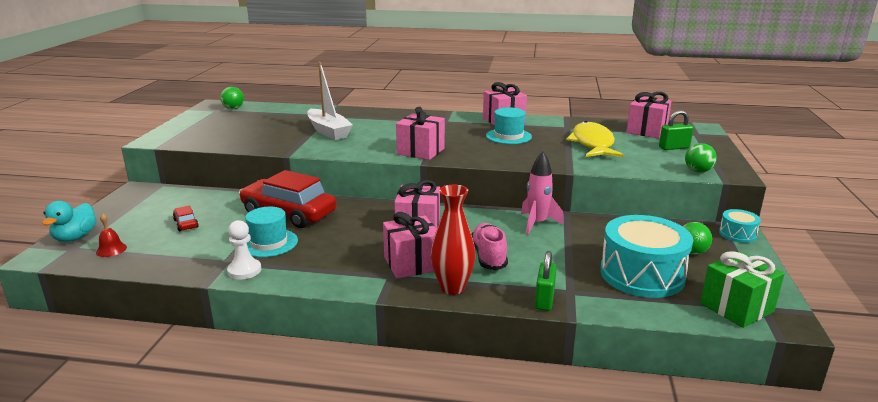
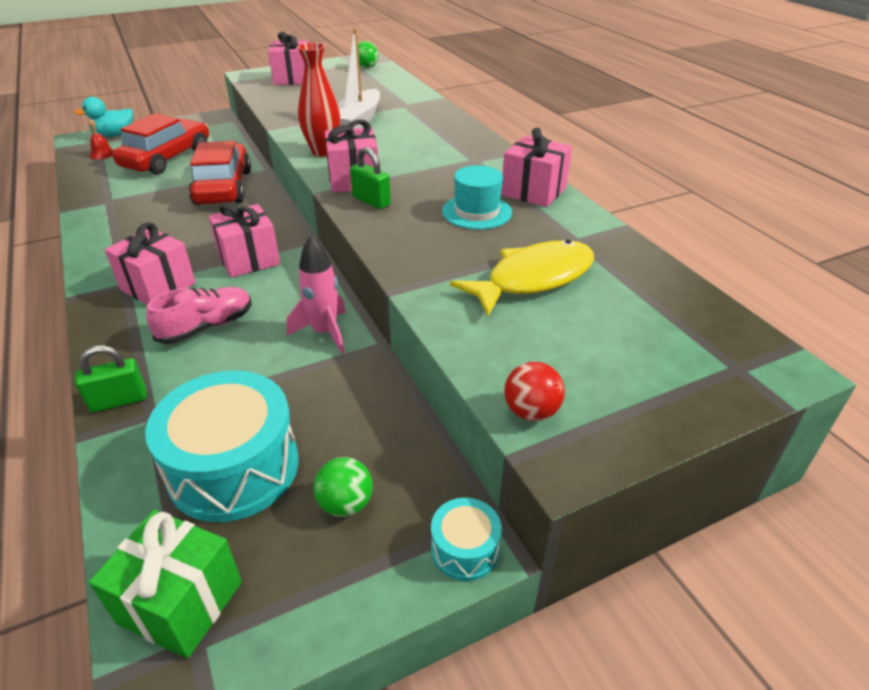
camera: 55 degrees right, 15 degrees up
(186, 224) = (167, 158): red car -> red car, size x2.40
(244, 270) = (96, 214): white pawn -> none
(269, 243) = (155, 203): turquoise hat -> none
(452, 287) = (117, 329): red vase -> red vase (323, 151)
(646, 131) = (669, 311): pink gift -> pink gift (293, 79)
(674, 148) = (621, 359): green padlock -> green padlock (371, 201)
(698, 171) = (531, 412): green ball -> red ball

